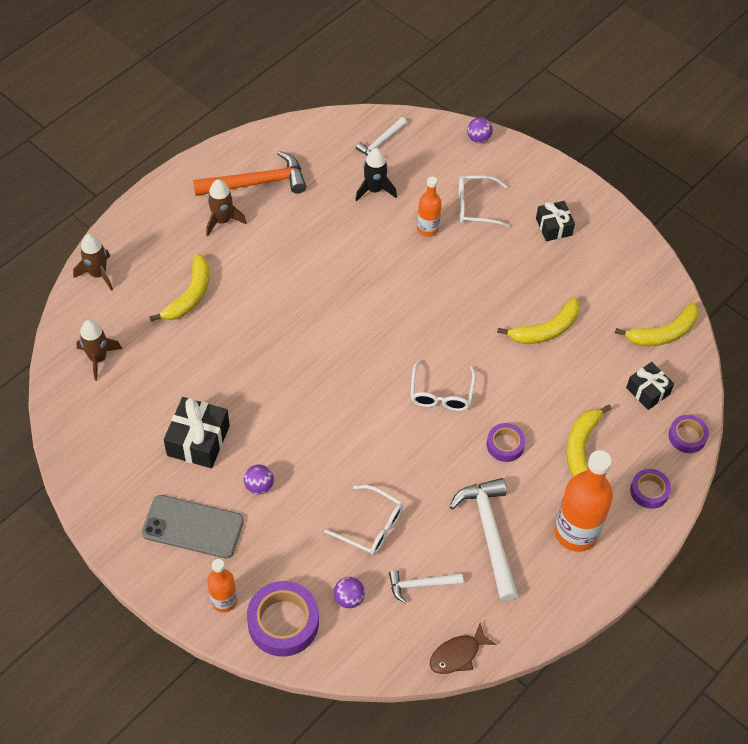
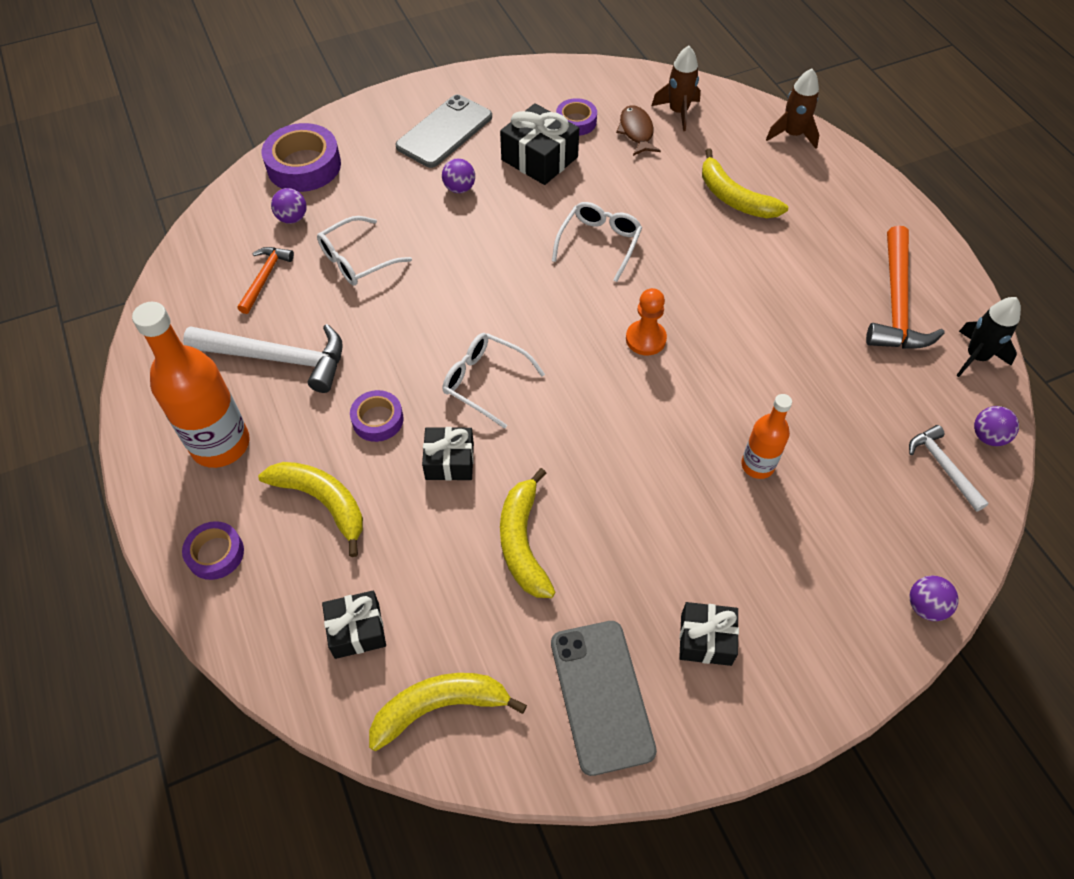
camera: 115 degrees right, 0 degrees up
(222, 220) = (840, 254): brown rocket -> none
(224, 601) = (354, 133): orange bottle -> none
(347, 125) = (988, 436): none -> purple ball
(357, 312) = (645, 339): none -> orange pawn
(374, 190) = (850, 427): black rocket -> black rocket (976, 357)
(420, 584) = (265, 278): white hammer -> orange hammer
(458, 654) = (171, 281): brown fish -> brown fish (636, 132)
(475, 206) = (781, 544): white glasses -> white glasses (599, 243)
(513, 389) = (449, 461): none -> black gift
(612, 263) = (601, 696): none -> grey phone
(663, 333) = (440, 707): yellow banana -> yellow banana turned 75 degrees clockwise
(687, 436) = (258, 646): purple tape -> purple tape (576, 122)

